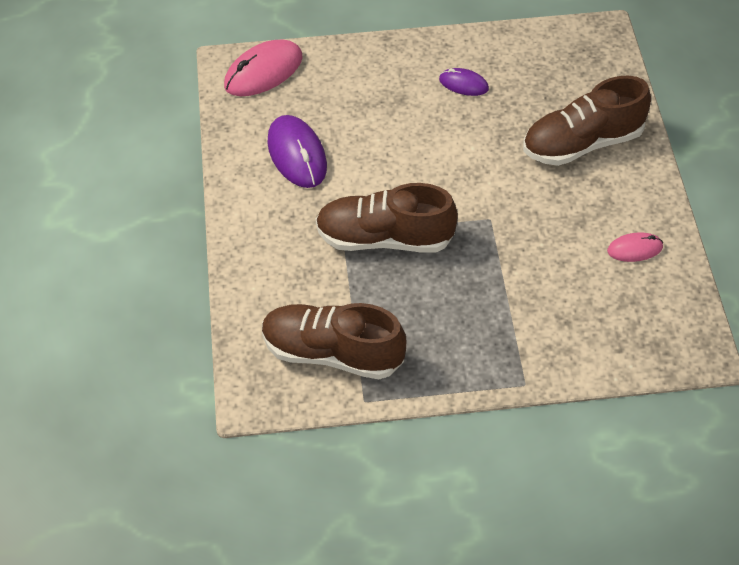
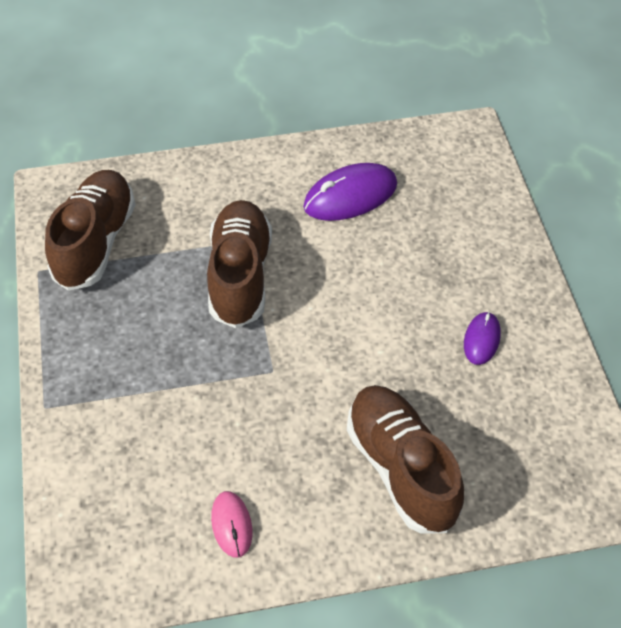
camera: 85 degrees right, 0 degrees up
(263, 72) = (465, 159): pink mouse -> none

